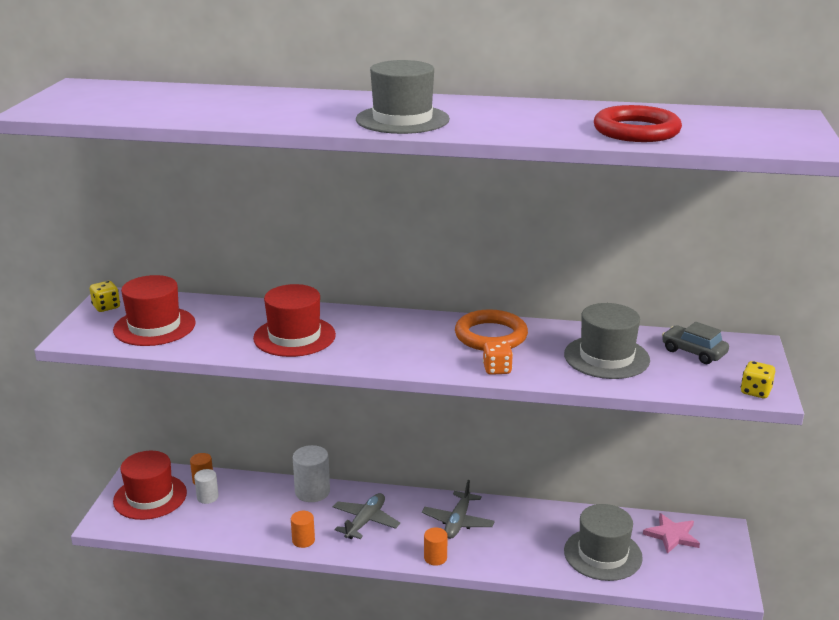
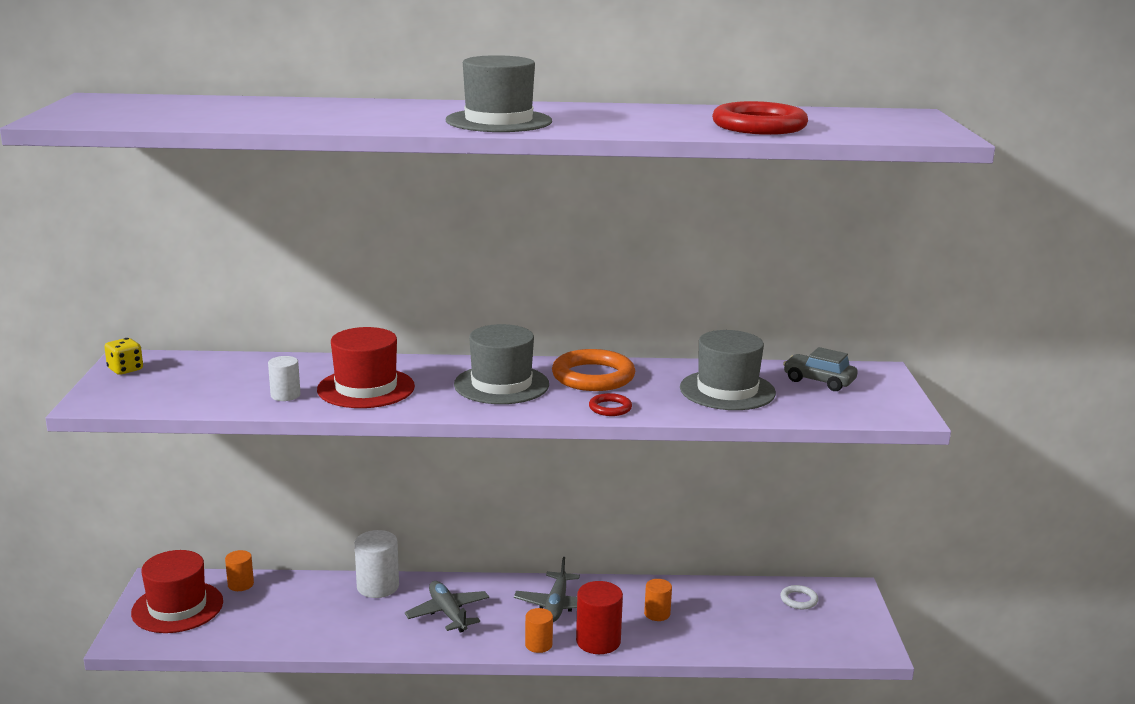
camera: 10 degrees left, 5 degrees down
(154, 326) = (192, 386): red hat -> none
(207, 497) = (250, 602): white cylinder -> white cylinder (285, 395)
(303, 540) = (378, 639): orange cylinder -> orange cylinder (657, 614)
(365, 521) = (448, 613): grey plane -> grey plane turned 45 degrees counterclockwise
(486, 559) = (598, 641): none -> red cylinder
(497, 369) = (610, 408): orange dice -> red ring
(602, 554) = (727, 625): grey hat -> grey hat (501, 385)
(672, 535) = (799, 600): pink star -> white ring
(755, 392) = (895, 414): yellow dice -> none

